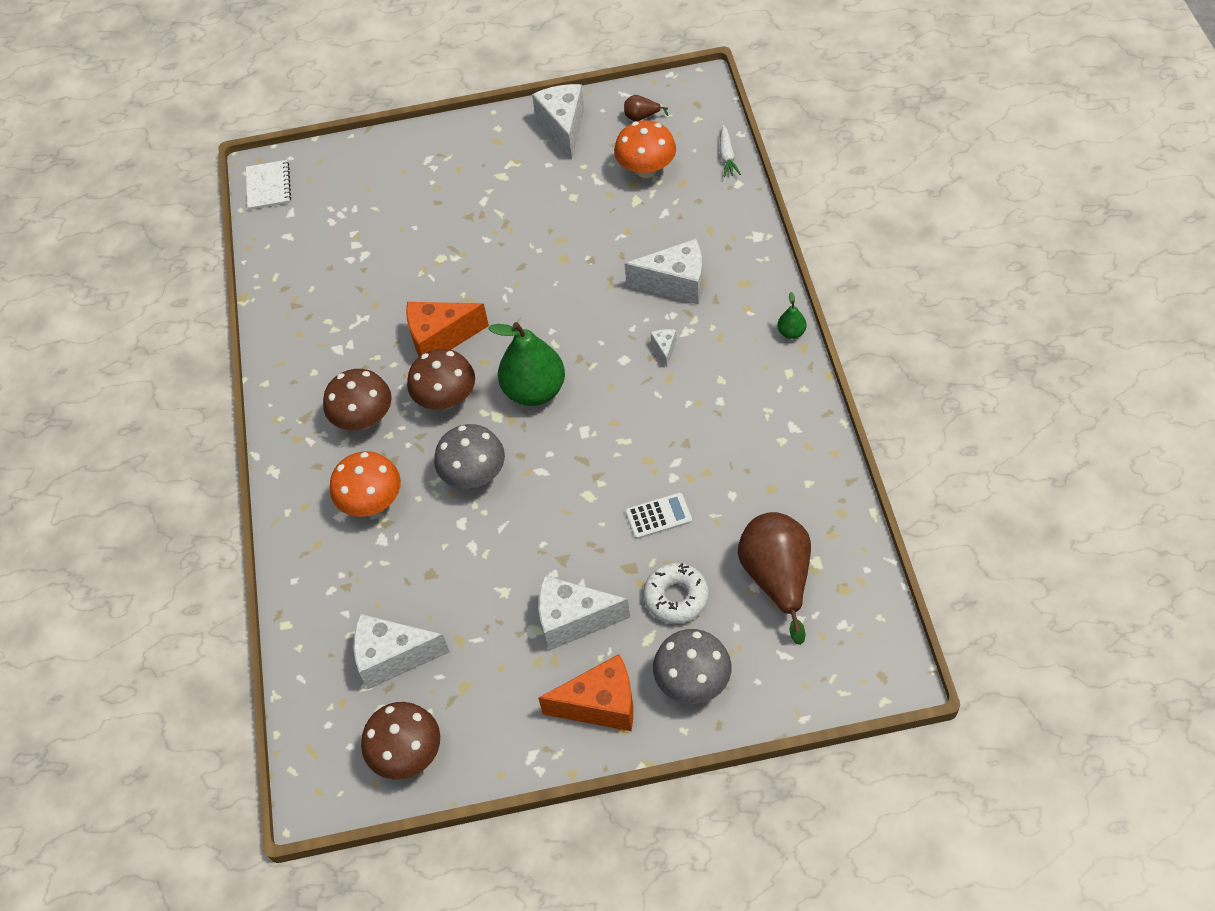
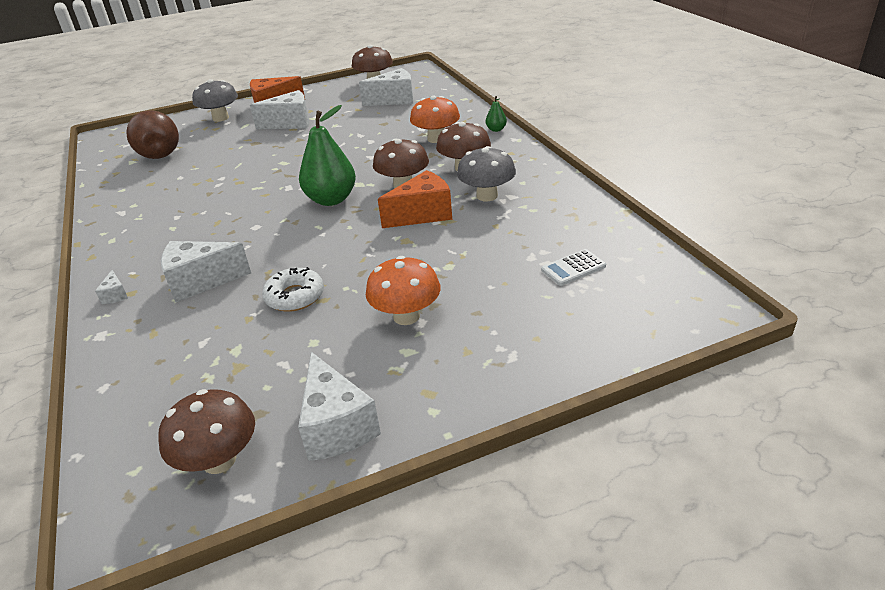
camera: 165 degrees right, 20 degrees down
(268, 186) = (692, 297): white notebook -> none
(474, 475) = (368, 158): grey mushroom -> grey mushroom (487, 196)
(641, 117) = (219, 460): brown pear -> brown mushroom
(646, 169) = (219, 387): orange mushroom -> orange mushroom (406, 316)
(658, 516) = (234, 162): white calculator -> white calculator (573, 268)
(664, 349) = (218, 237): white cheese -> white cheese (115, 295)
(676, 597) = (226, 138): white donut -> white donut (295, 296)
(727, 156) = (106, 420): white carrot -> none
(791, 332) = (97, 264): green pear -> green pear (496, 129)

